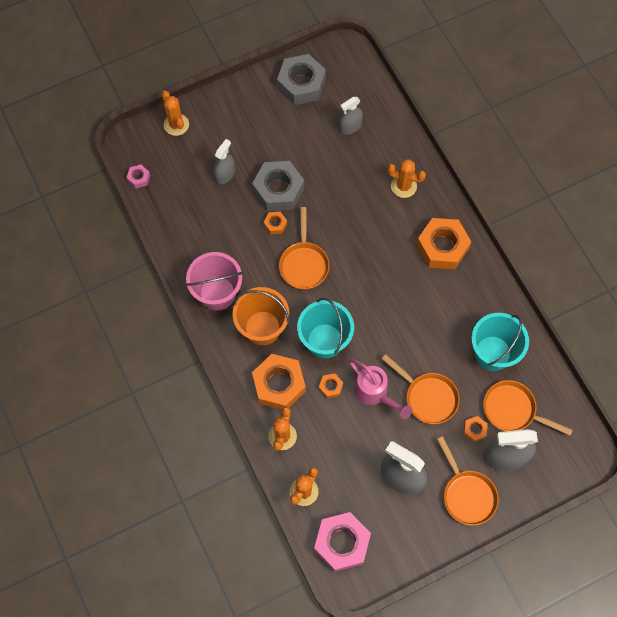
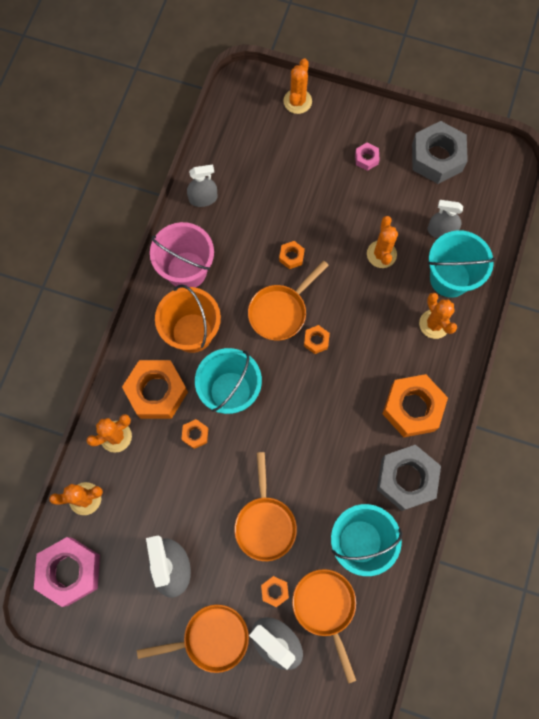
camera: 45 degrees right, 5 degrees up
(139, 178) = (223, 119): pink nut -> pink nut (366, 158)
(225, 174) = (294, 177): grey spray bottle -> grey spray bottle (203, 198)
(278, 190) = (324, 230): grey nut -> grey nut (406, 479)
(329, 173) = (381, 254): none -> orange cactus
(344, 261) = (316, 341): none -> orange nut
(375, 394) = (225, 476): pink watering can -> none
(384, 150) = (450, 278): none -> turquoise bucket
(467, 494) = (211, 638): orange pan -> orange pan turned 120 degrees counterclockwise

